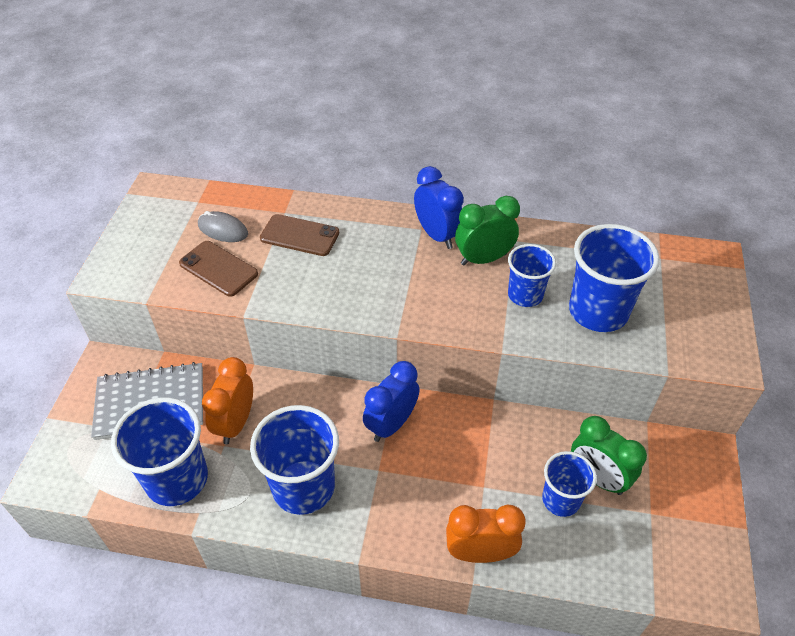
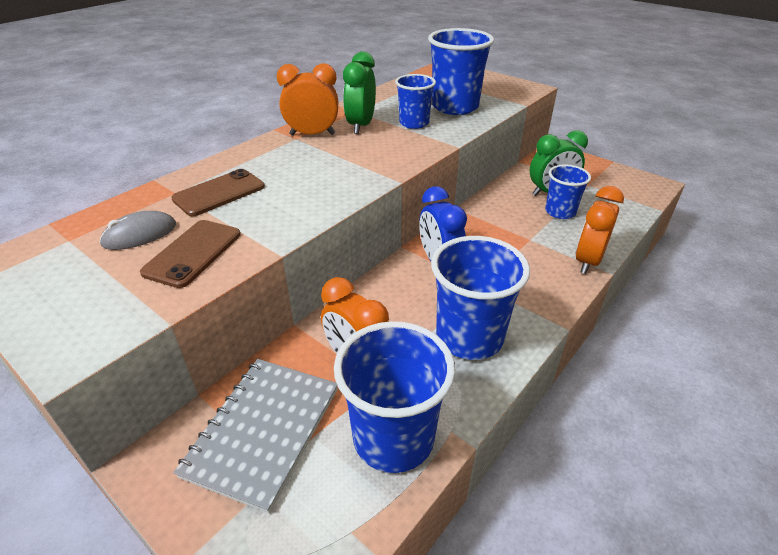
camera: 60 degrees left, 10 degrees down
(218, 269) = (193, 253): brown phone -> brown phone turned 45 degrees counterclockwise
(437, 235) = (312, 134): blue clock -> orange clock

